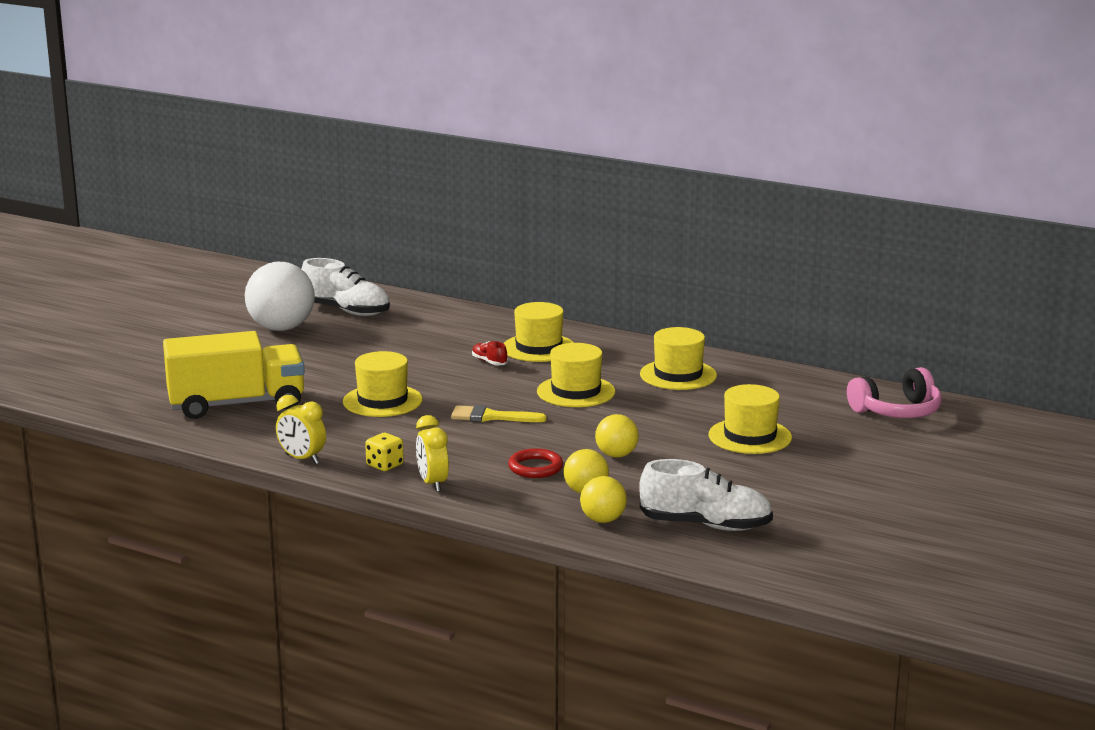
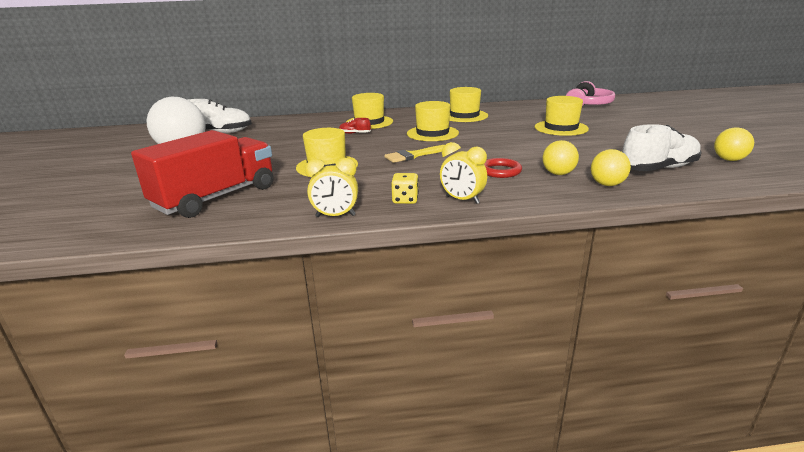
camera: 35 degrees left, 5 degrees up
(236, 404) = (216, 197): yellow truck -> red truck
(616, 455) = (525, 152): yellow ball -> yellow ball (729, 160)

